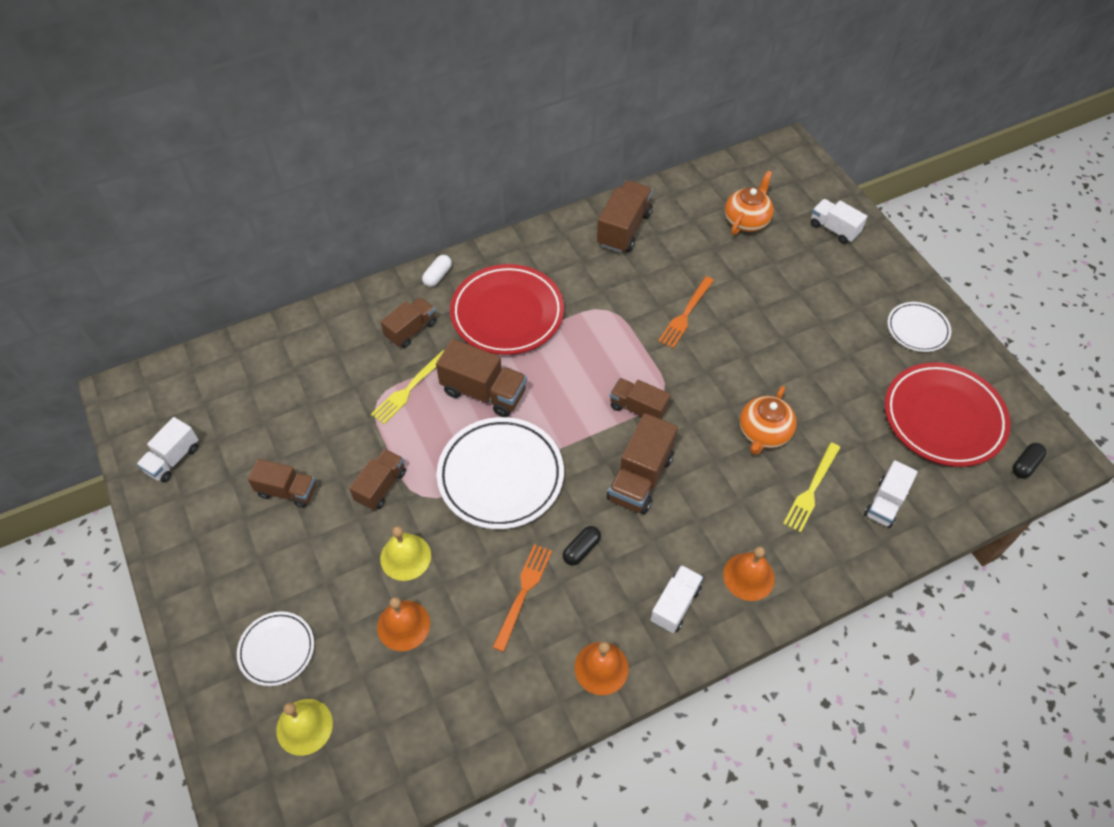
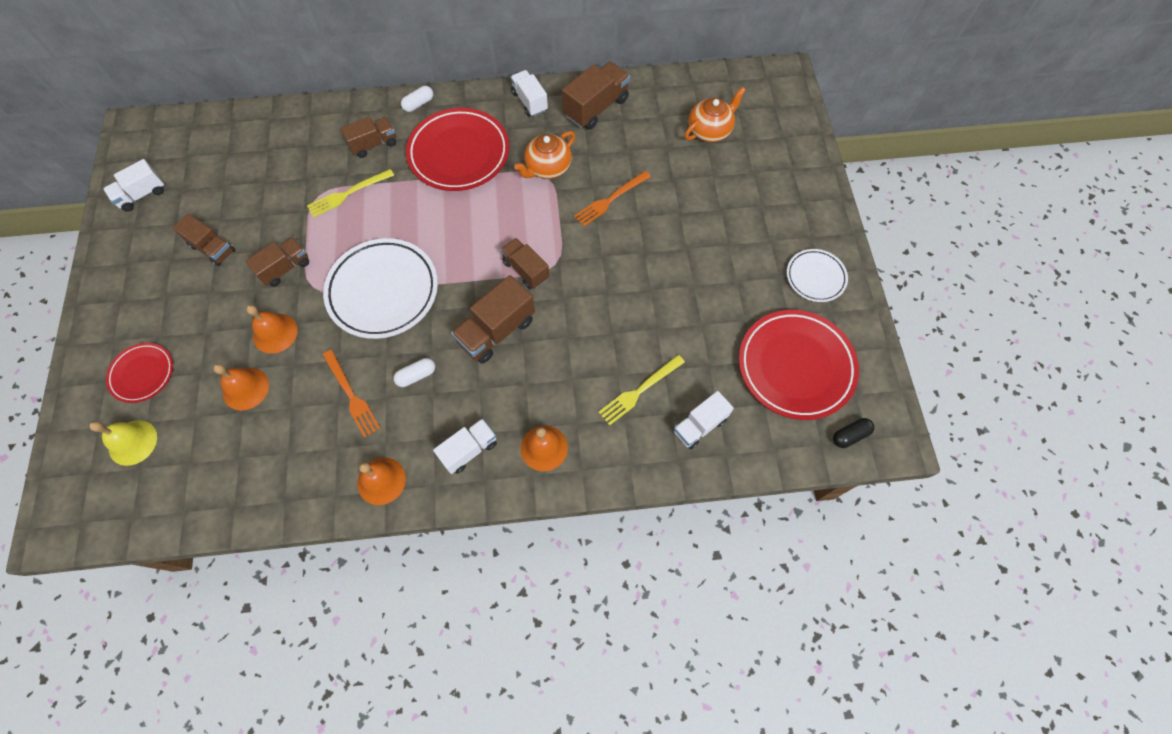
camera: 20 degrees right, 10 degrees up
(277, 650) = (142, 374): white plate -> red plate
(405, 557) = (275, 333): yellow bell -> orange bell
(484, 392) = (406, 215): brown truck -> none
(523, 593) = (351, 395): orange fork -> orange fork turned 105 degrees clockwise
(581, 549) = (416, 375): black capsule -> white capsule
(763, 433) = (623, 327): orange teapot -> orange teapot (547, 168)
(834, 229) = (786, 161): white truck -> white truck (529, 102)

